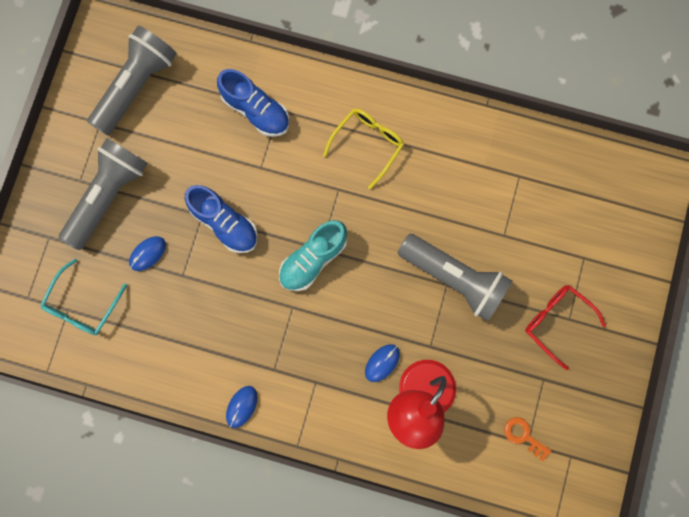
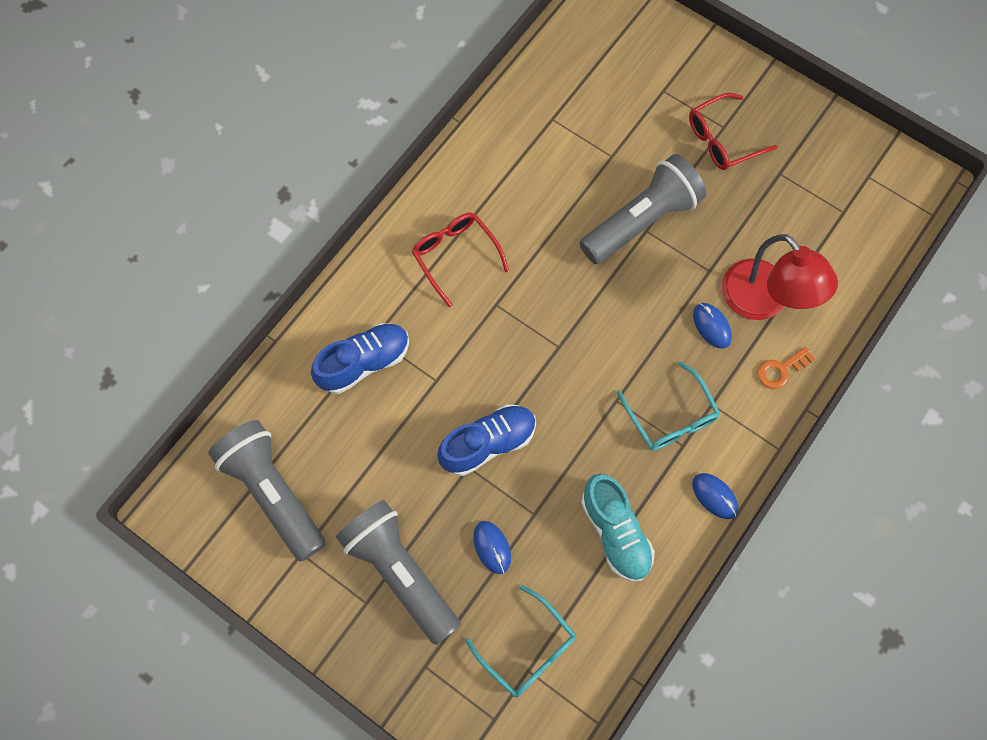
camera: 70 degrees left, 10 degrees down
(294, 354) = (671, 417): none -> turquoise glasses
(313, 259) = (567, 359): turquoise shoe -> turquoise shoe (615, 532)
(368, 144) = (455, 256): yellow glasses -> red glasses
(523, 436) = (834, 213): orange key -> orange key (781, 370)

